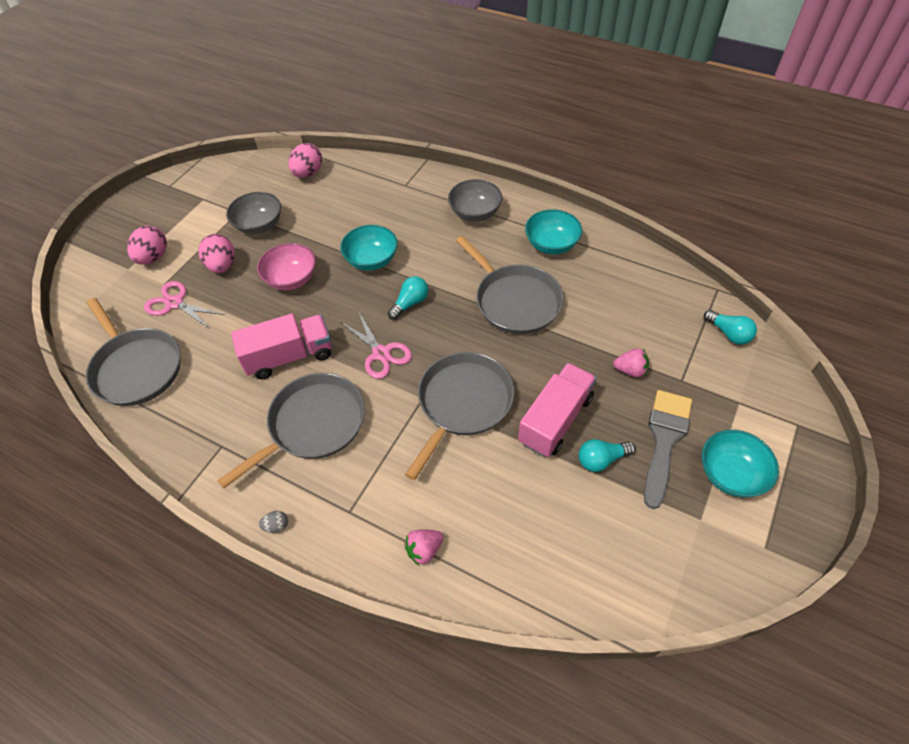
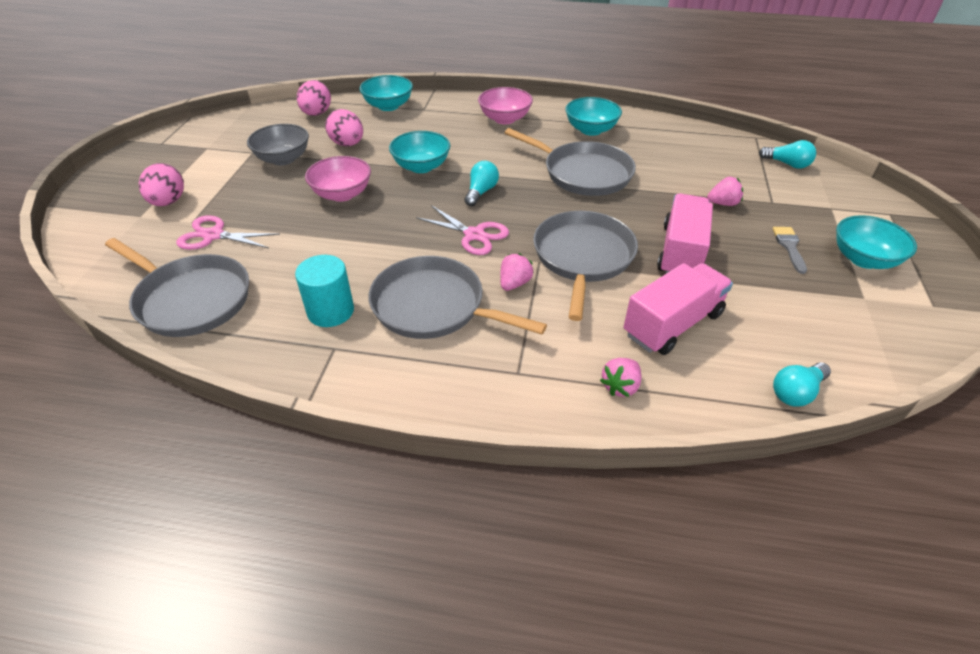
camera: 20 degrees left, 10 degrees down
(222, 266) = (256, 196): pink egg -> pink egg (347, 144)
(233, 408) = (330, 311): none -> turquoise cylinder
(276, 526) = (441, 406): grey egg -> none
(289, 357) = (374, 256): pink truck -> pink truck (673, 324)
(313, 424) = (433, 306): grey pan -> grey pan turned 90 degrees counterclockwise
(375, 175) = (388, 106): none -> turquoise bowl
(390, 417) = (514, 283): none -> pink strawberry
(475, 213) = (505, 119): grey bowl -> pink bowl
(601, 459) = (744, 273): turquoise light bulb -> turquoise light bulb (796, 392)
(664, 440) = (789, 246): grey brush -> grey brush, size x0.53

